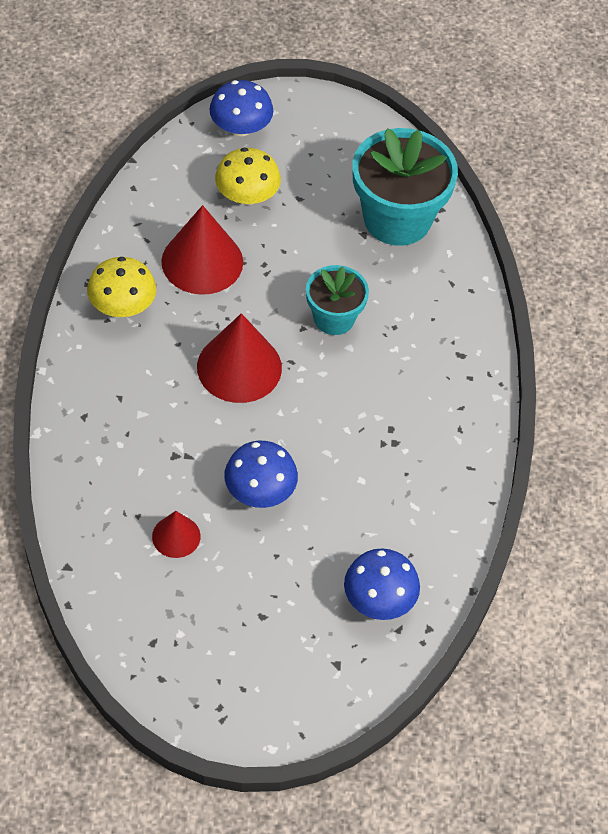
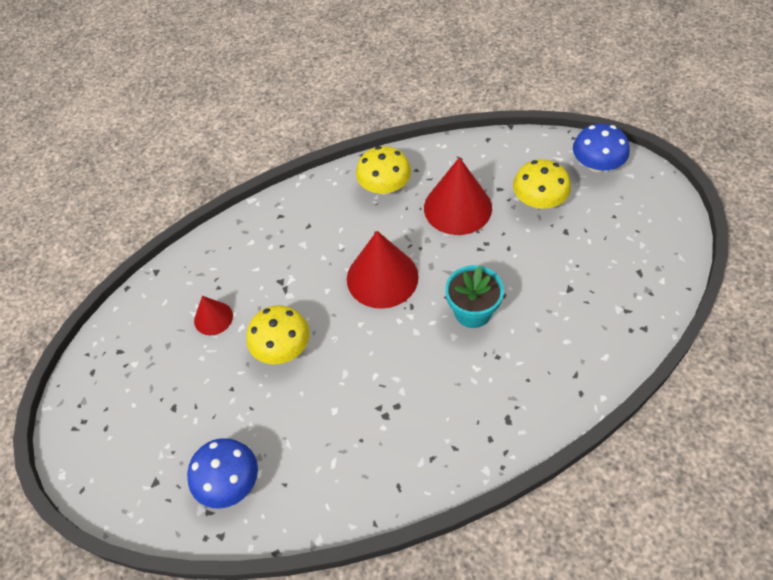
camera: 70 degrees right, 0 degrees up
(260, 490) = (282, 348): blue mushroom -> yellow mushroom
(397, 219) = (605, 303): turquoise flower pot -> none

